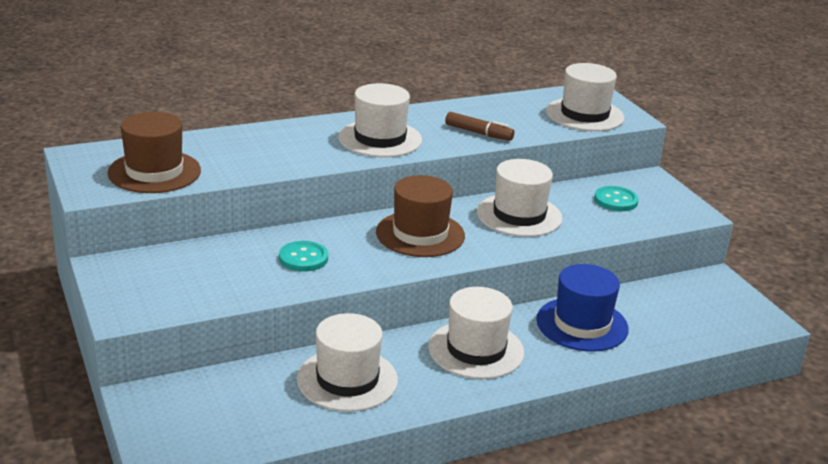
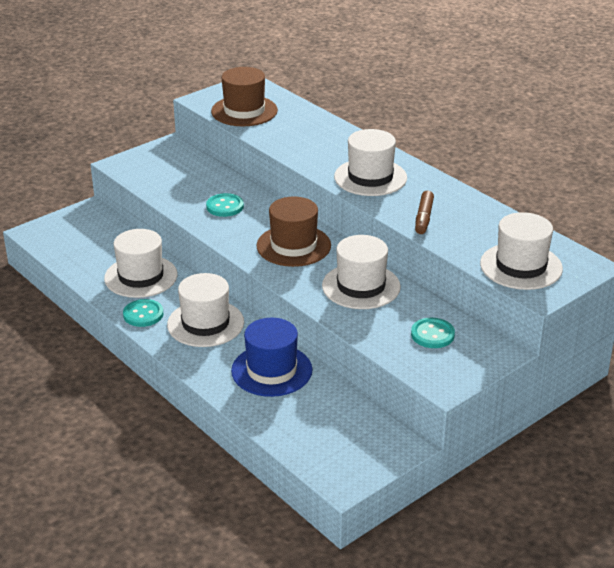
camera: 75 degrees right, 5 degrees up
(435, 392) = (143, 314): none -> turquoise button

